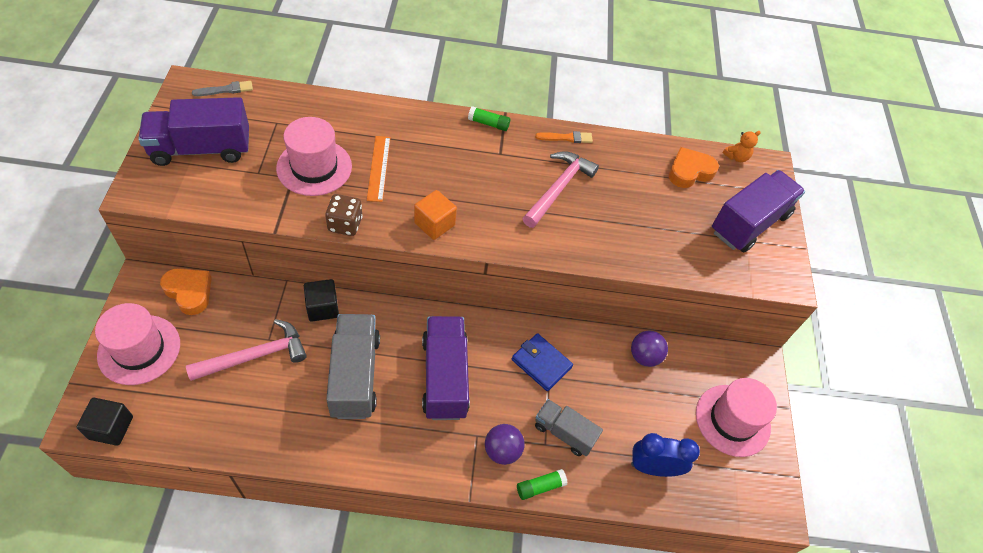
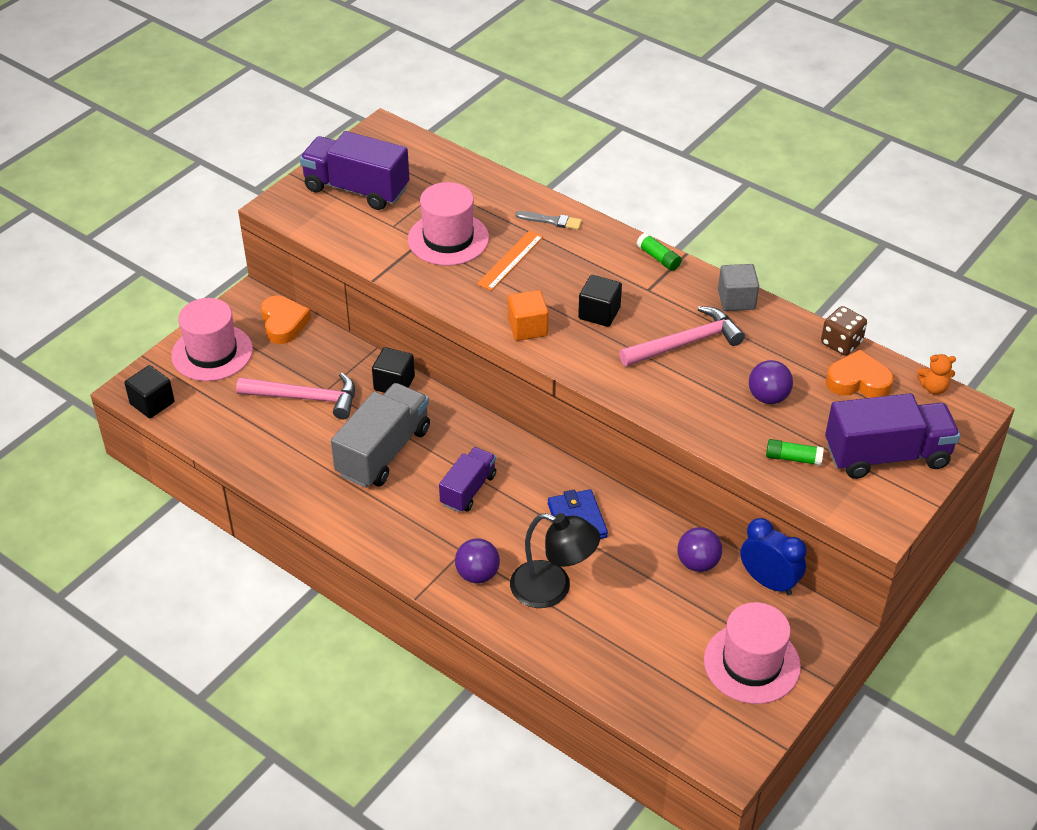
camera: 40 degrees right, 10 degrees down
(226, 90) = (414, 144): grey brush -> grey brush (551, 221)
(345, 224) = (441, 297): brown dice -> brown dice (841, 343)
(445, 377) = (468, 490): purple truck -> purple truck, size x0.60
(479, 188) = (599, 313): none -> black cube
(540, 487) = (492, 620): green glue stick -> green glue stick (793, 458)
(564, 433) = (552, 589): grey truck -> black lamp
(566, 138) = (736, 300): orange brush -> grey cube
(644, 210) = (768, 397): none -> purple ball
(653, 467) = (623, 660): blue clock -> blue clock (768, 582)

